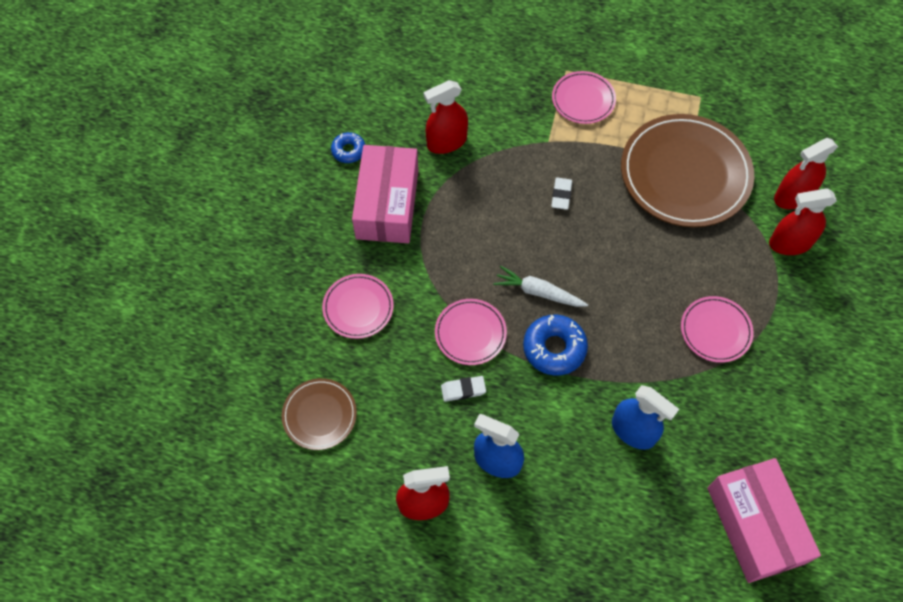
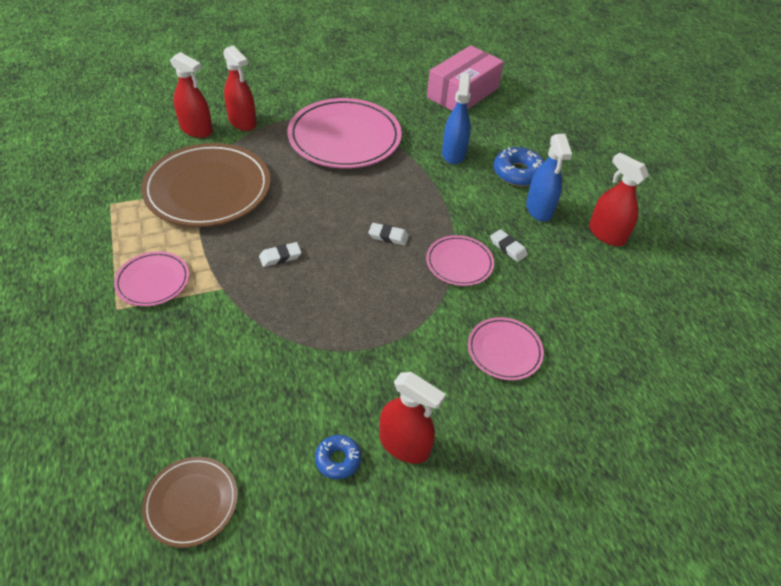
camera: 125 degrees left, 15 degrees down
(319, 415) = (615, 327): brown plate -> brown plate (191, 502)
(387, 204) = (381, 384): pink box -> none
(447, 142) = (270, 370): red spray bottle -> red spray bottle (404, 444)
(538, 292) = (388, 236): white carrot -> white eraser
(554, 348) = (428, 210): blue donut -> blue donut (518, 173)
(715, 330) = (344, 138): pink plate -> pink plate, size x1.98

